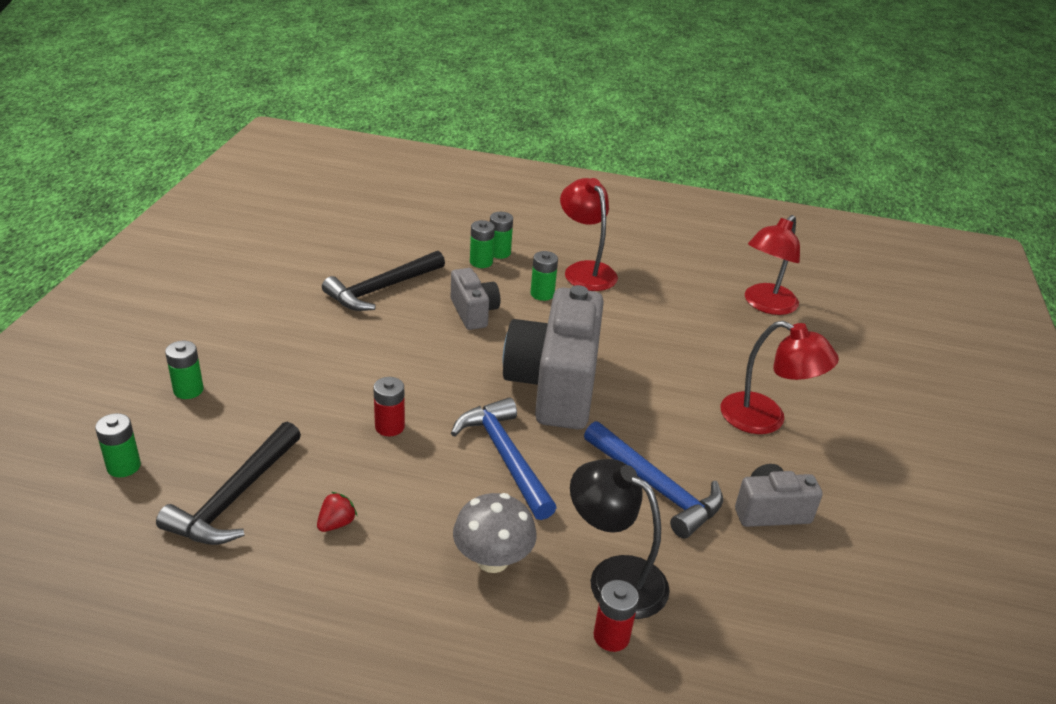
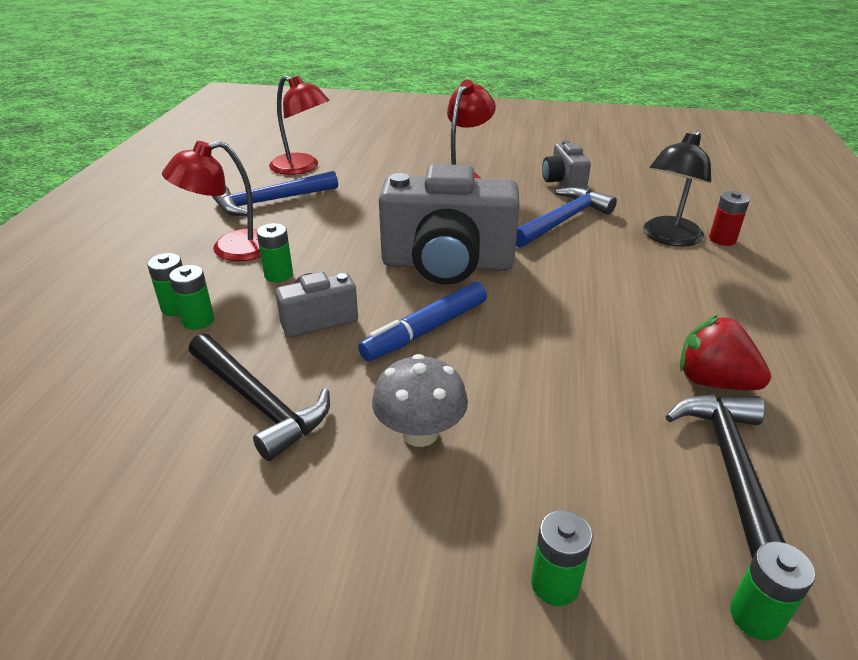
camera: 90 degrees left, 0 degrees up
(235, 497) = (731, 470): black hammer -> black hammer turned 105 degrees counterclockwise
(336, 523) = (713, 381): red strawberry -> red strawberry, size x1.91
(389, 427) = (551, 362): red battery -> none
(449, 364) = (426, 330): none -> blue marker
(493, 560) = (690, 289): grey mushroom -> grey mushroom (420, 433)
(505, 457) = (563, 288): blue hammer -> blue hammer (270, 201)

